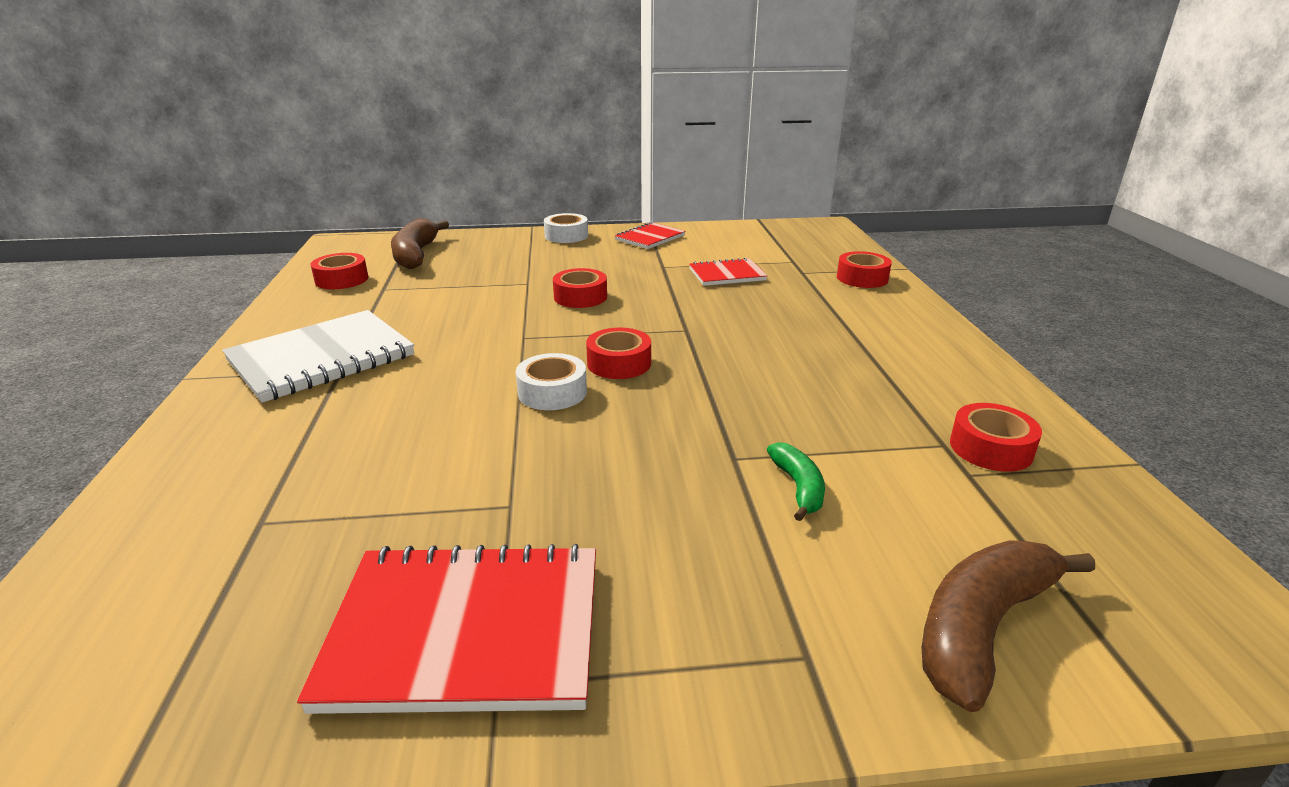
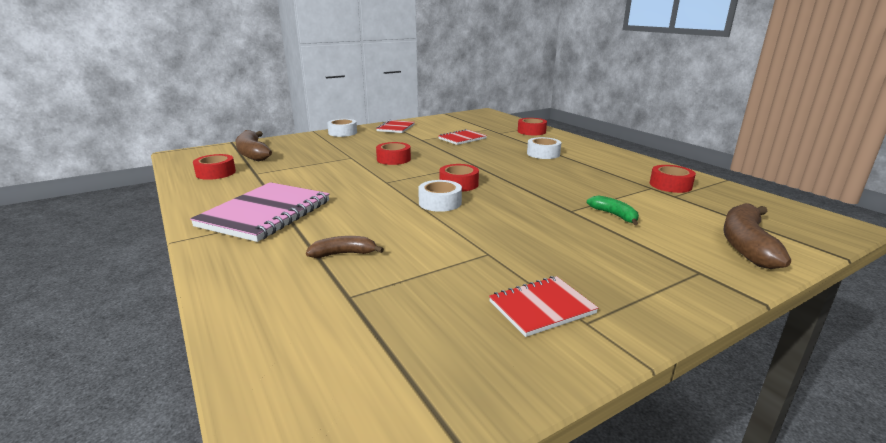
camera: 25 degrees left, 5 degrees down
(322, 359) = (265, 214): white notebook -> pink notebook
(333, 450) = (344, 254): none -> brown banana
(466, 631) = (541, 307): red notebook -> red notebook, size x0.56
(827, 329) = (543, 154): none -> white tape

